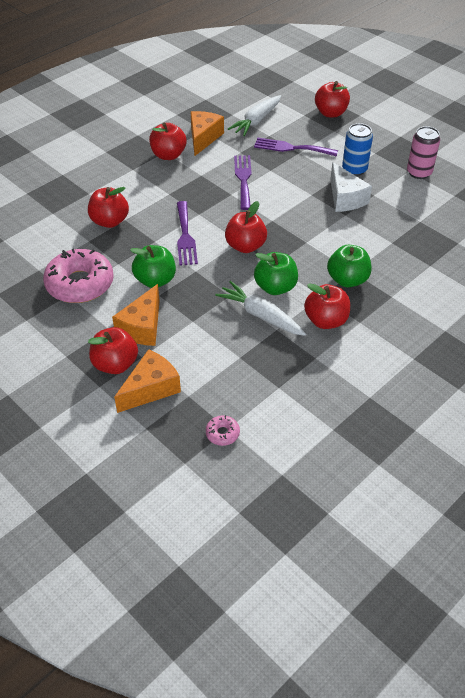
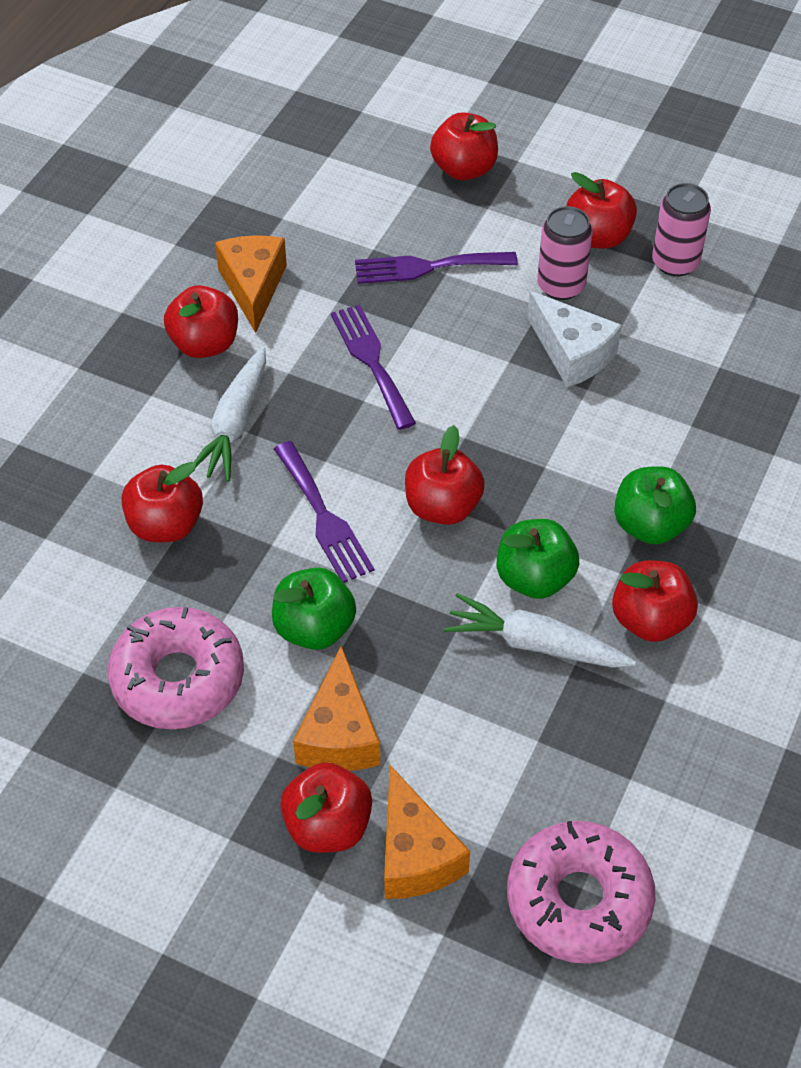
camera: 20 degrees left, 5 degrees up
(151, 389) = (415, 854): orange cheese -> orange cheese turned 135 degrees clockwise
(222, 433) = (578, 900): pink donut -> pink donut, size x2.36
(256, 121) = (335, 221): white carrot -> white carrot (234, 424)
(354, 169) = (561, 286): blue can -> pink can
(384, 154) = (598, 237): none -> red apple

